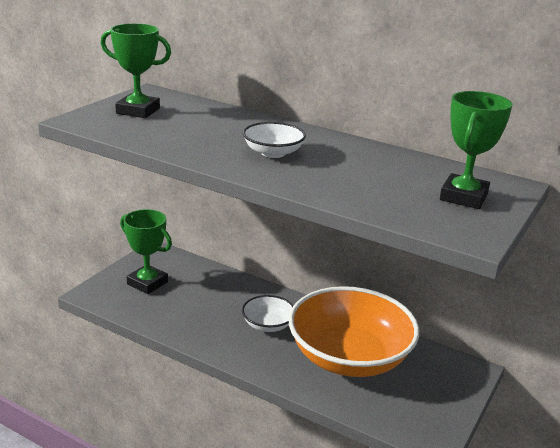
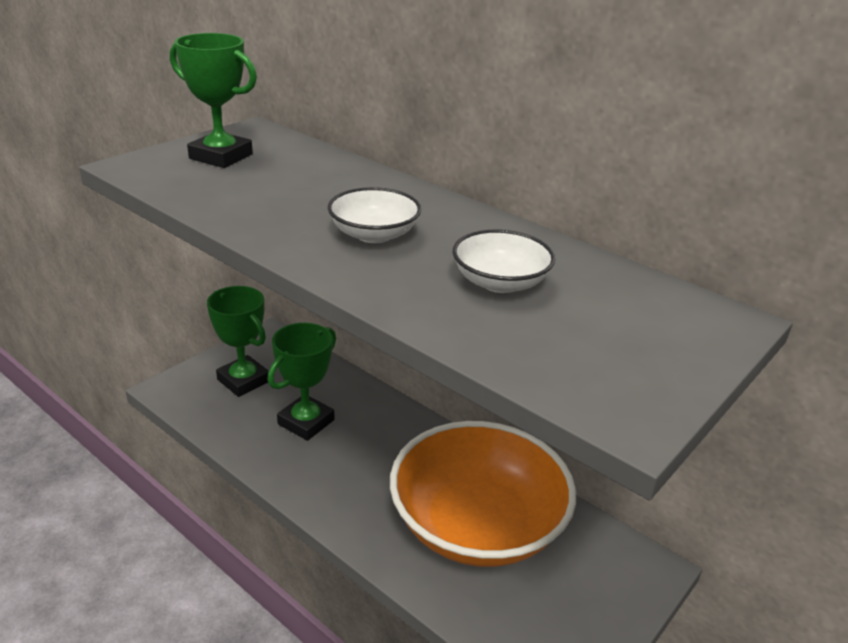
camera: 10 degrees right, 5 degrees up
(268, 325) = (380, 460): white bowl -> white bowl (500, 282)
(463, 197) = (639, 336): green trophy -> green trophy (306, 422)

